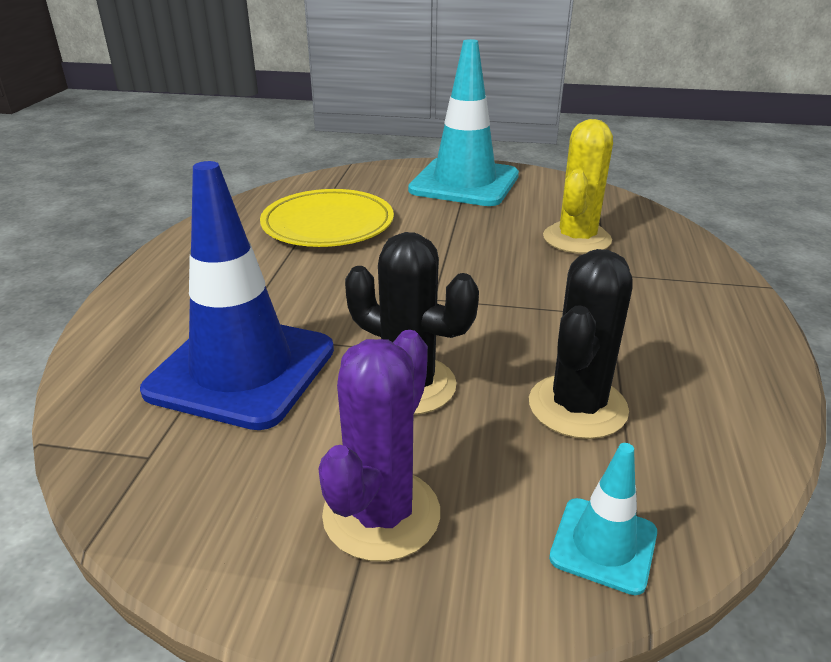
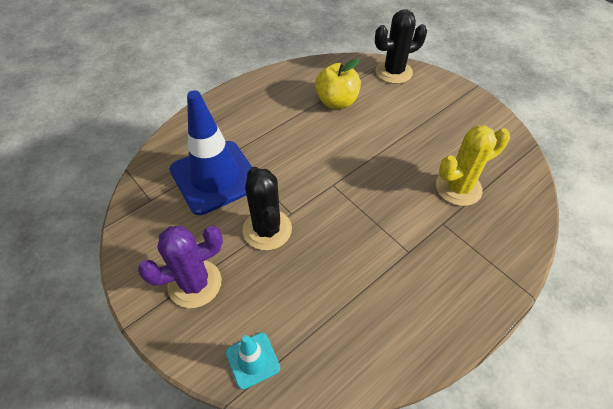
camera: 40 degrees right, 20 degrees up
(328, 224) = (336, 102): yellow plate -> yellow apple
(464, 183) = (445, 105): turquoise traffic cone -> none
(577, 406) = (322, 292): black cactus -> black cactus (393, 72)

